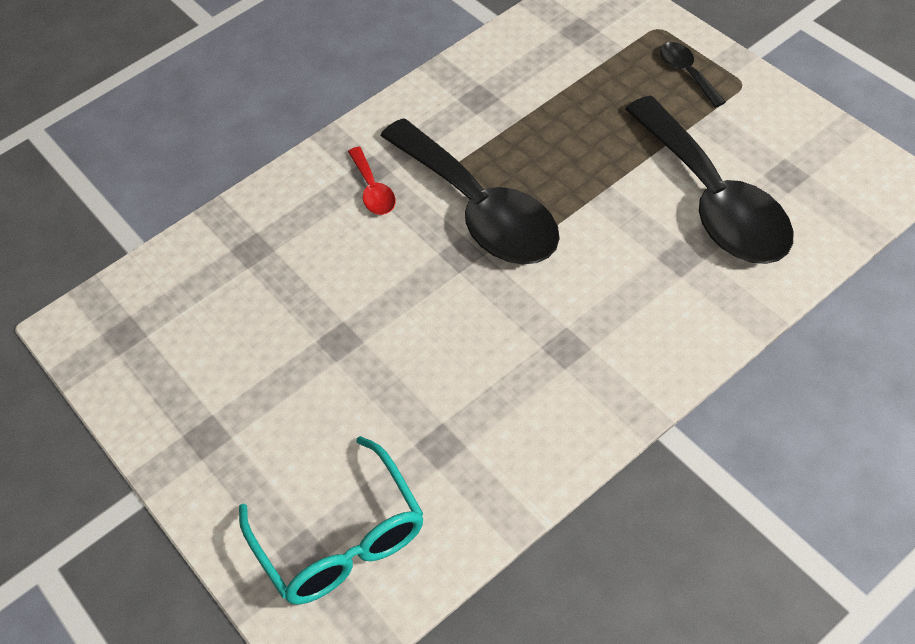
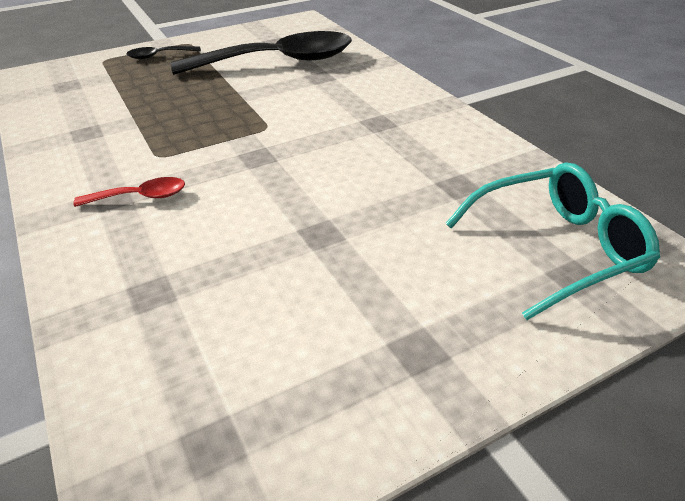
camera: 85 degrees left, 15 degrees down
(479, 209) = (215, 143): black spoon -> none

